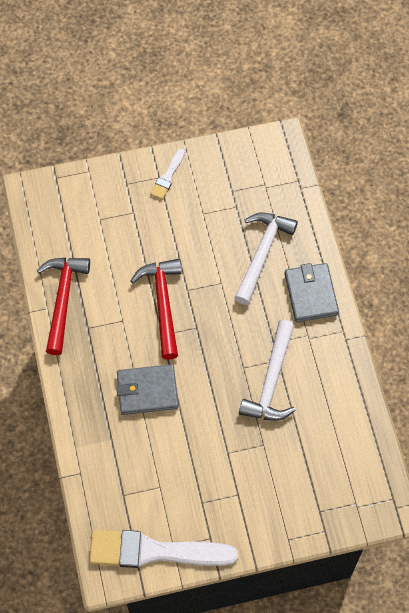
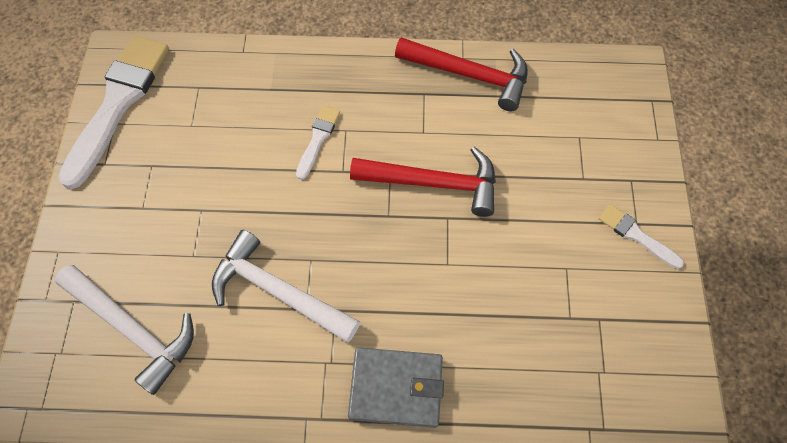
camera: 105 degrees right, 0 degrees up
(147, 391) = (318, 139): grey wallet -> white brush
(262, 253) = (482, 334): white hammer -> white hammer (133, 329)

